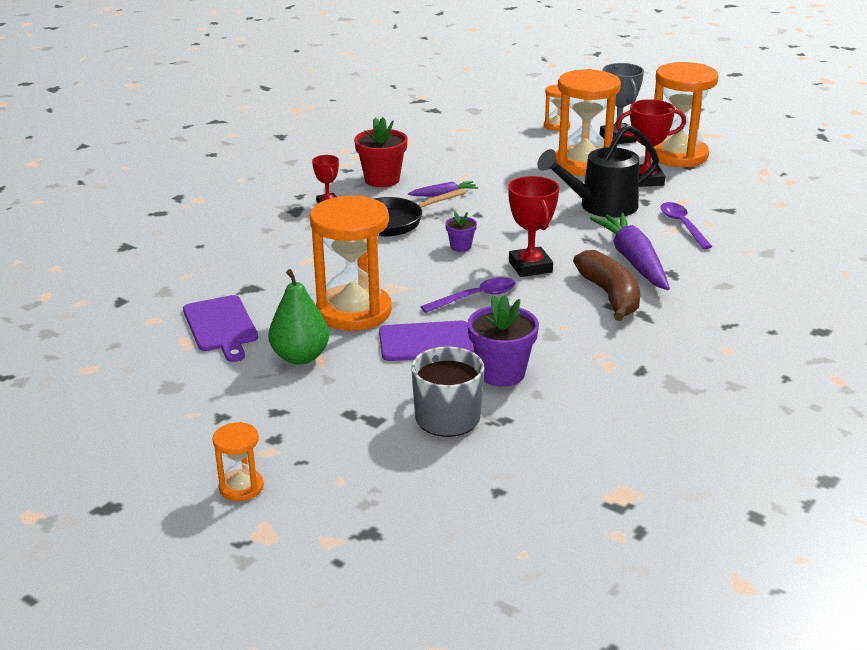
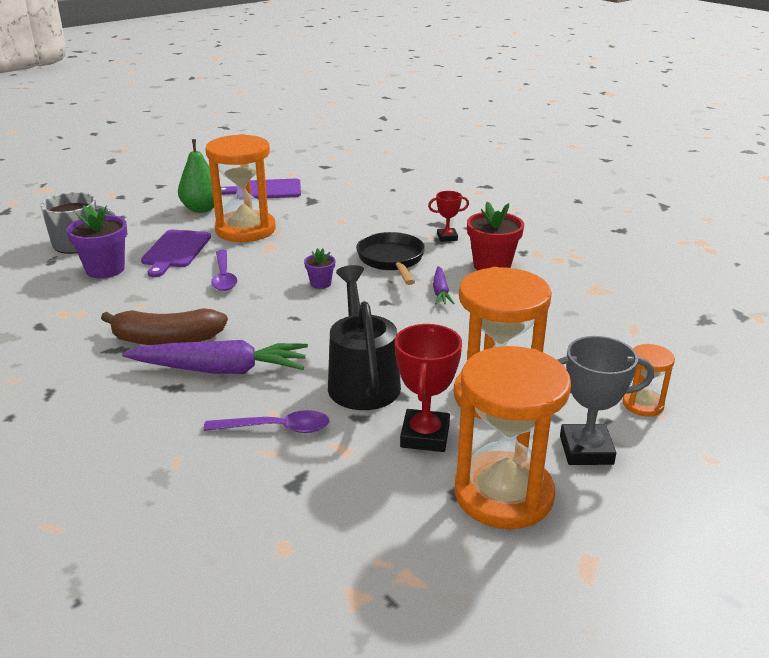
camera: 105 degrees right, 0 degrees up
(241, 487) = (87, 186): orange hourglass -> none
(530, 267) = (255, 310): red trophy -> none

